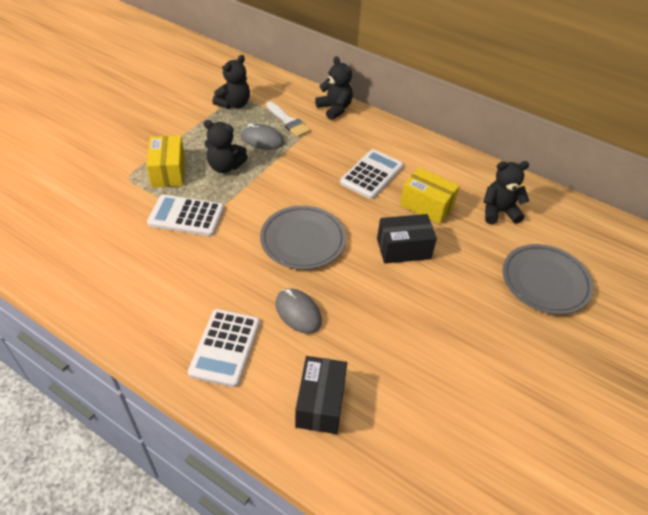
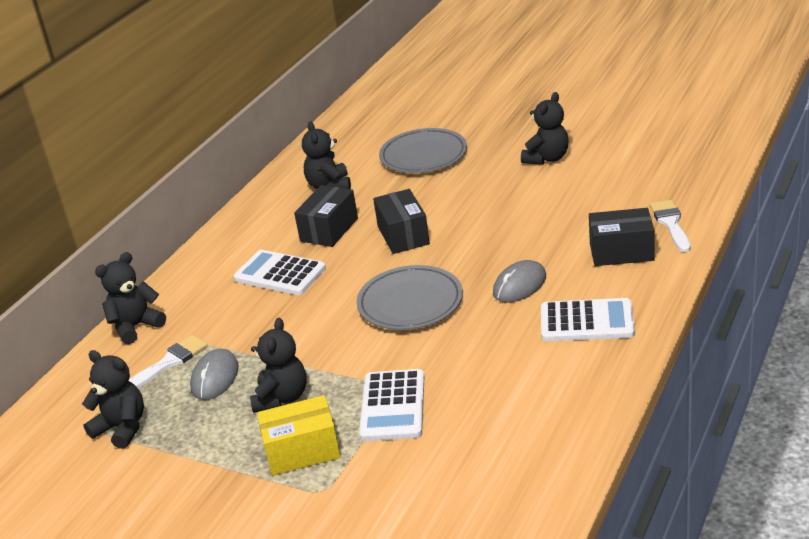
camera: 90 degrees left, 15 degrees down
(357, 465) = (671, 223): none -> white brush
(426, 205) = (329, 230): yellow box -> black box
(523, 383) = (546, 158): none -> black teddy bear

